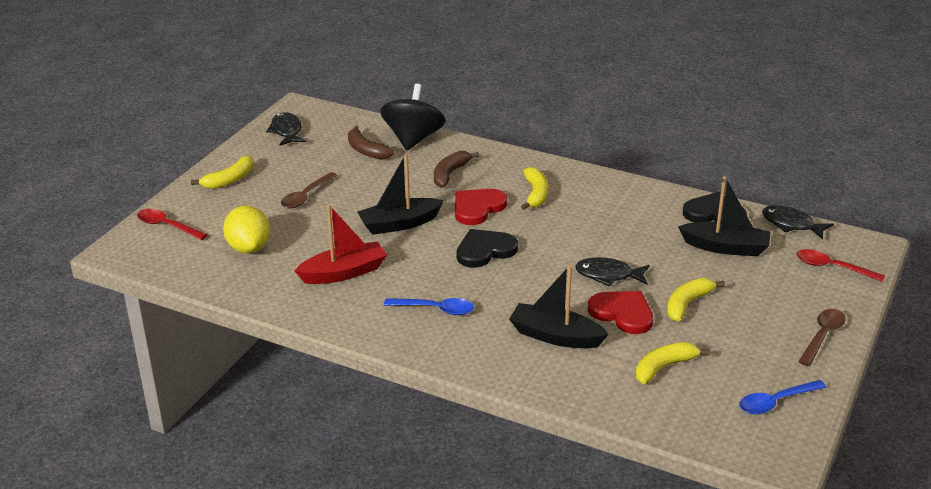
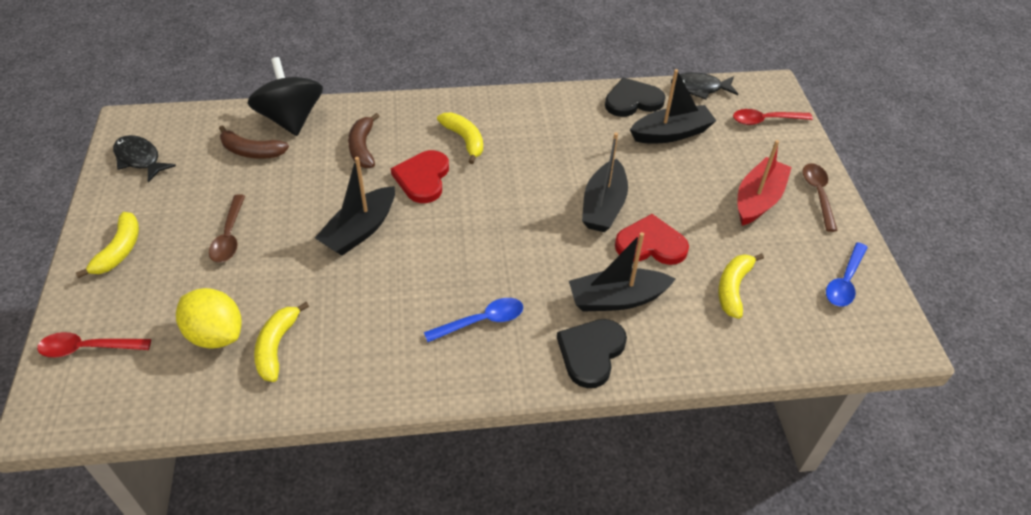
camera: 35 degrees left, 15 degrees up
(344, 273) = (350, 319): red boat -> red boat (758, 200)
(485, 250) = (471, 226): black heart -> black heart (591, 353)
(608, 275) = (603, 206): black fish -> black boat
(687, 304) = (693, 208): yellow banana -> yellow banana (276, 346)

